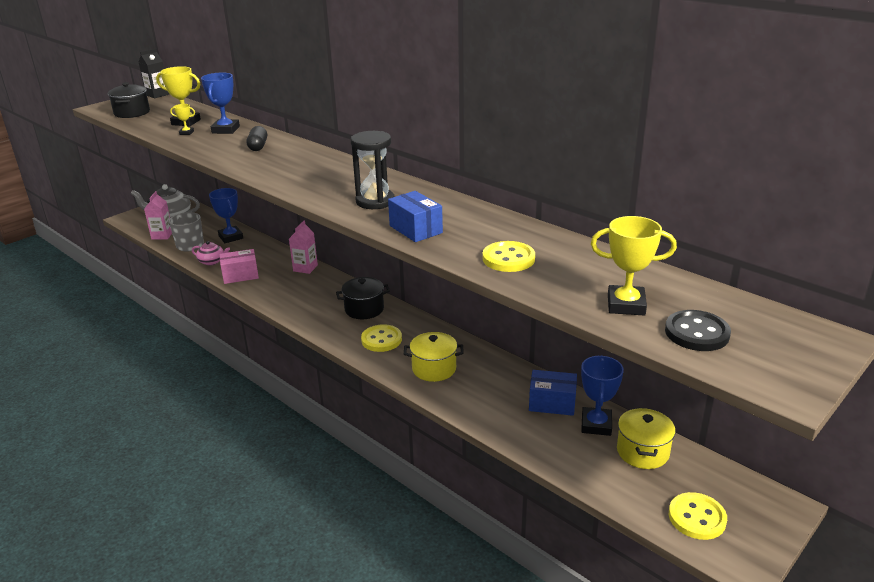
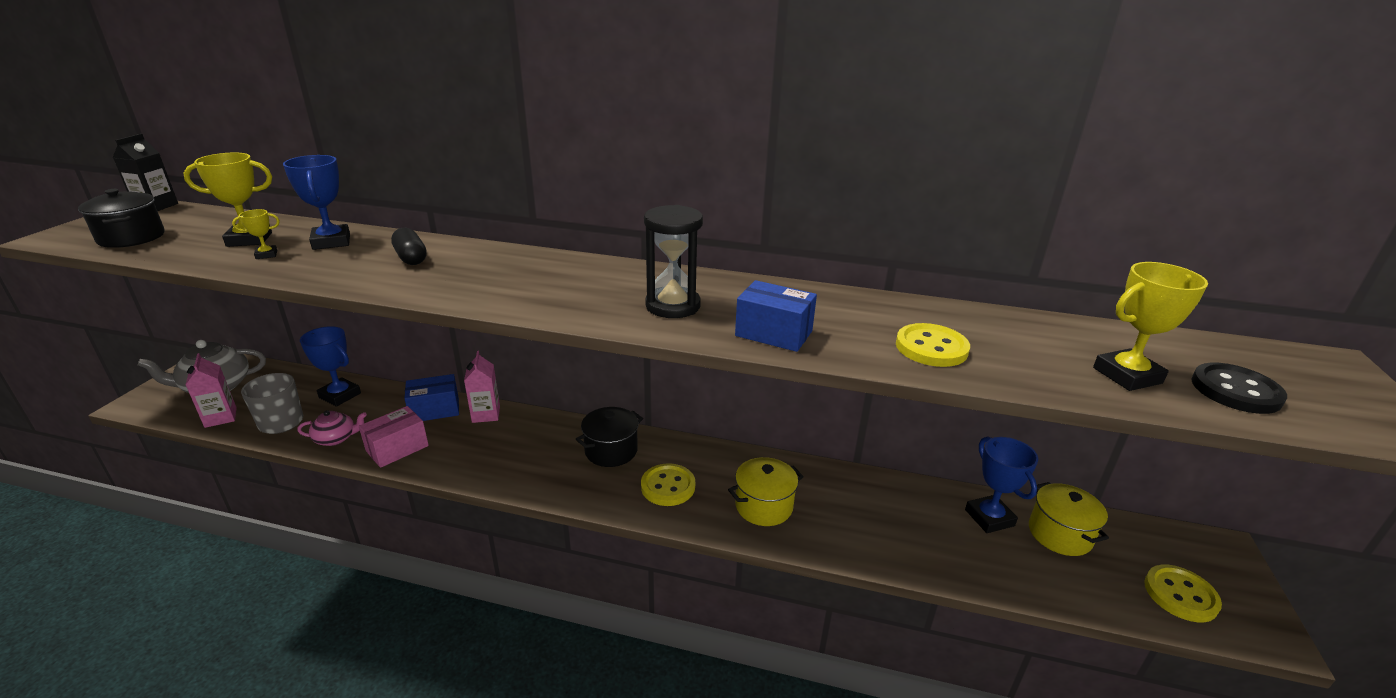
camera: 30 degrees left, 0 degrees up
(552, 403) = (924, 507): blue box -> blue box (435, 410)

